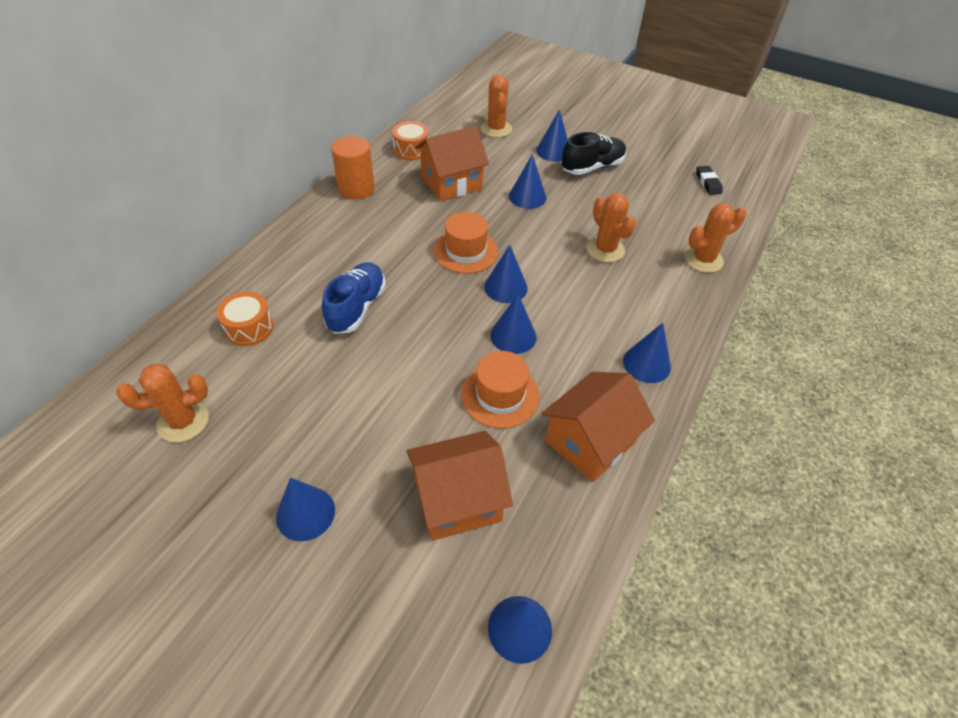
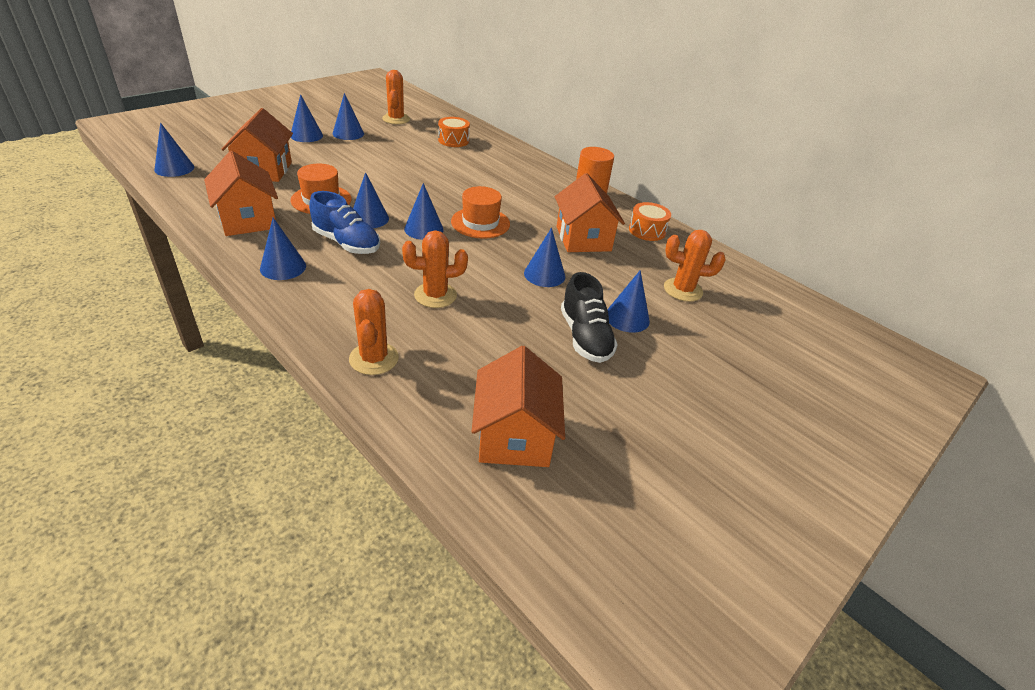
camera: 105 degrees right, 10 degrees down
(272, 460) = (348, 133): none -> blue cone
(357, 308) = (446, 171): blue shoe -> blue shoe (347, 243)
(708, 183) = (514, 436): black eraser -> orange house

